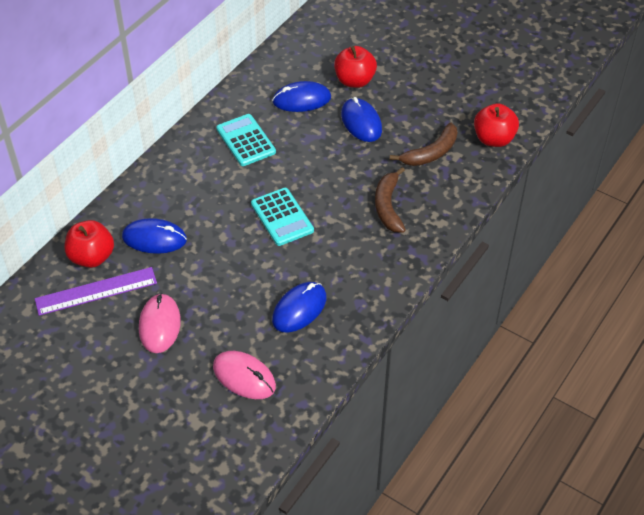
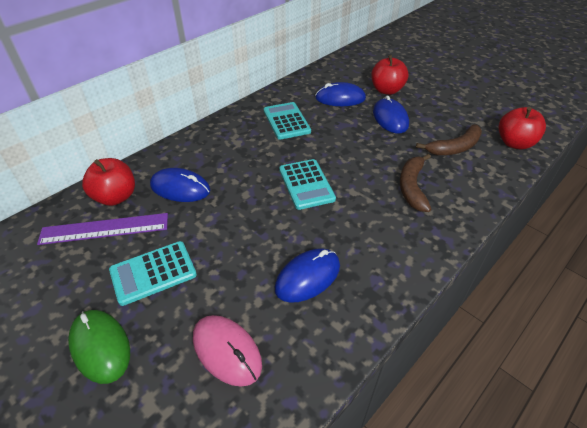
camera: 10 degrees right, 5 degrees down
(139, 389) = (100, 346): none -> green mouse
(160, 325) = (153, 273): pink mouse -> turquoise calculator

